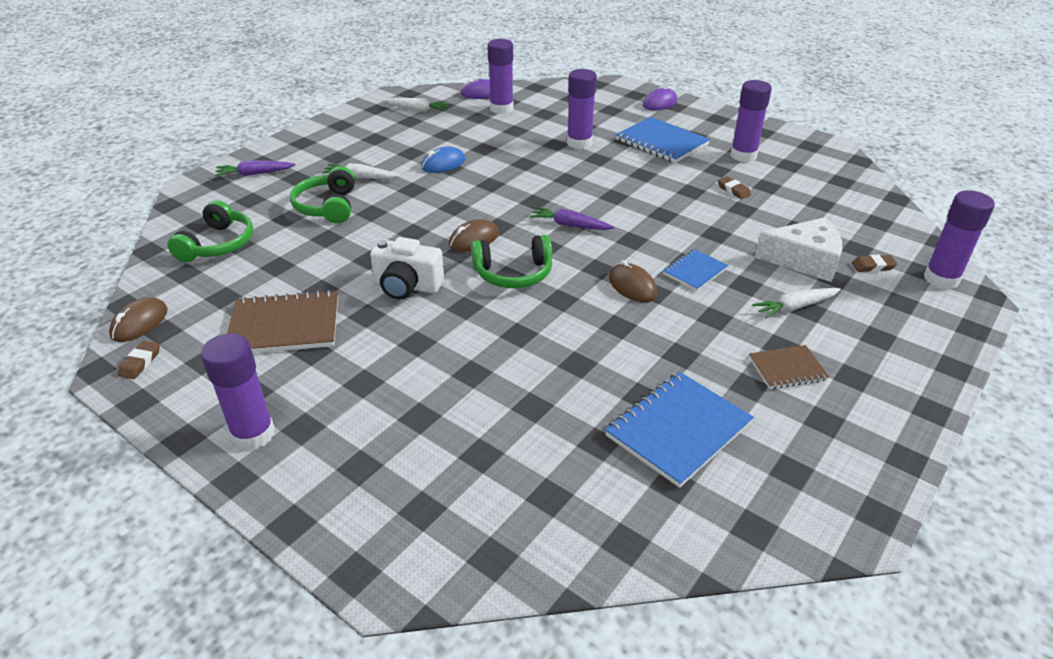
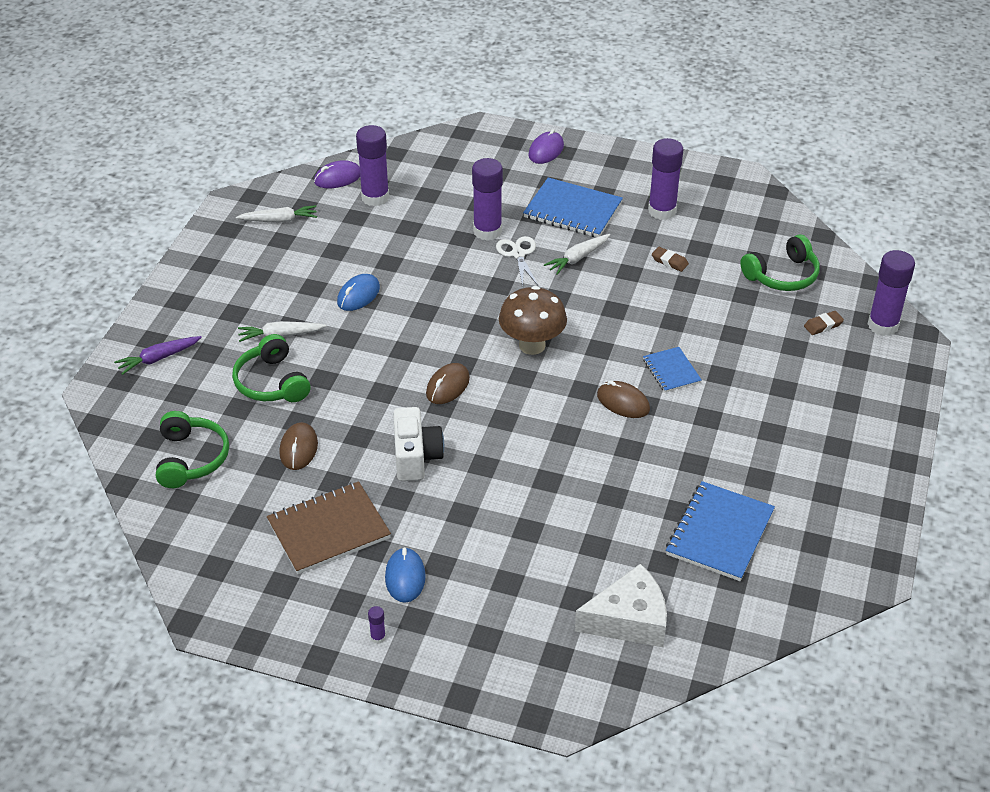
camera: 20 degrees left, 5 degrees up
(139, 323) = (186, 565): brown mouse -> brown mouse (299, 449)
(140, 362) = (221, 603): brown eraser -> none
(253, 434) = (378, 637): purple glue stick -> purple glue stick, size x0.41
(322, 385) = (405, 577): none -> blue mouse
(407, 286) = (416, 457): white camera -> white camera turned 90 degrees counterclockwise
(513, 273) = (508, 416): green headphones -> green headphones (782, 275)
(570, 225) = (532, 345): purple carrot -> brown mushroom
(596, 162) = (518, 254): none -> white scissors
(695, 271) = (671, 371): blue notebook -> blue notebook turned 45 degrees counterclockwise
(787, 369) = (784, 453): brown notebook -> none
(795, 307) = (771, 388): white carrot -> white carrot (577, 258)
(804, 260) = (762, 333): white cheese -> white cheese (629, 620)

